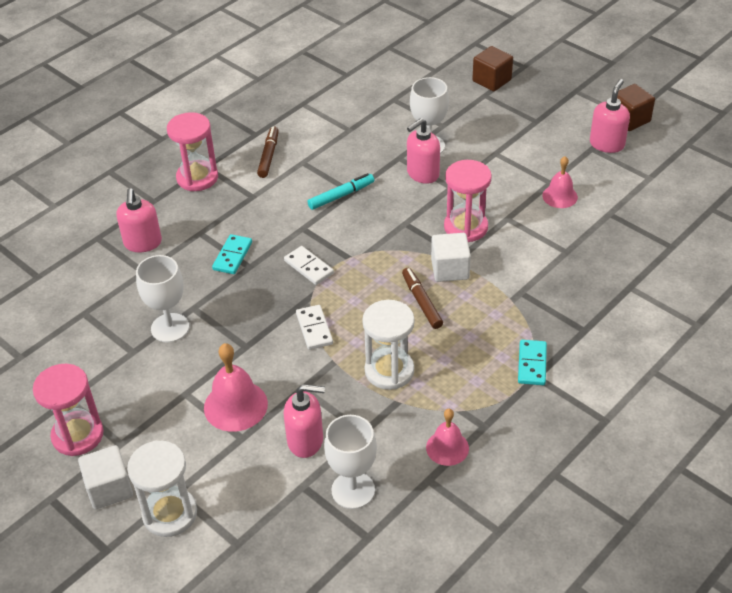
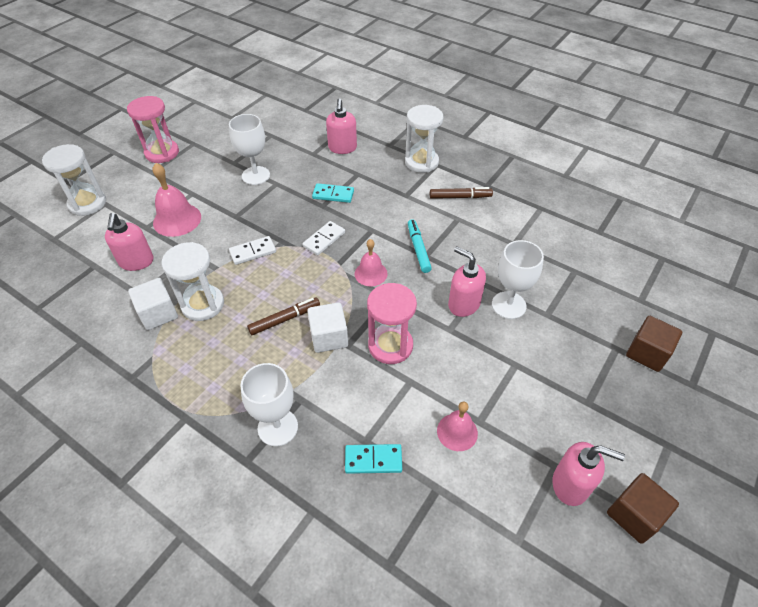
camera: 80 degrees right, 5 degrees up
(109, 489) = (115, 174): white cube -> white cube (158, 314)
(143, 243) = (342, 148): pink soap dispenser -> pink soap dispenser turned 75 degrees counterclockwise
(197, 178) = (421, 162): pink hourglass -> white hourglass
(341, 196) = (418, 249): turquoise marker -> turquoise marker turned 150 degrees counterclockwise
(353, 490) = (83, 295): white goblet -> white goblet (278, 427)
(447, 448) = (112, 352): pink bell -> pink bell (371, 273)
(532, 364) = (201, 413): turquoise domino -> turquoise domino (373, 460)

